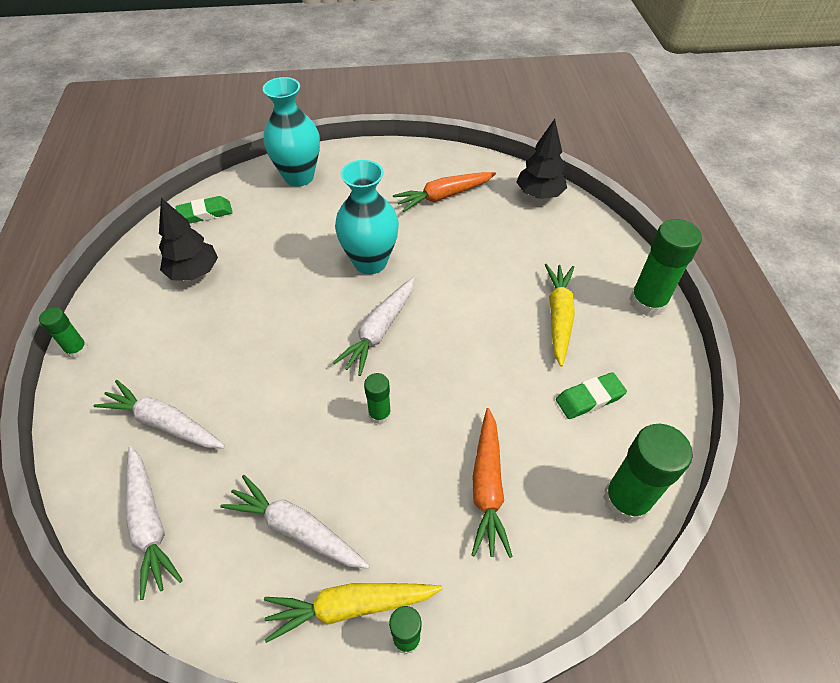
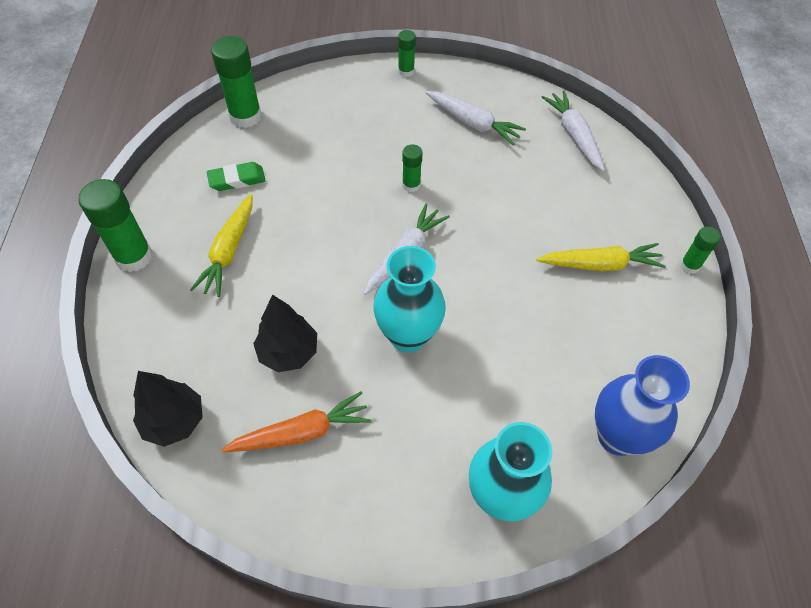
camera: 175 degrees left, 5 degrees up
(164, 423) = (585, 196): white carrot -> none
(194, 272) = (605, 343): black tree -> black tree (288, 352)
(205, 213) = (617, 436): green eraser -> blue vase
(350, 606) = (438, 86): yellow carrot -> yellow carrot (600, 264)
(487, 487) = (338, 132): orange carrot -> none

